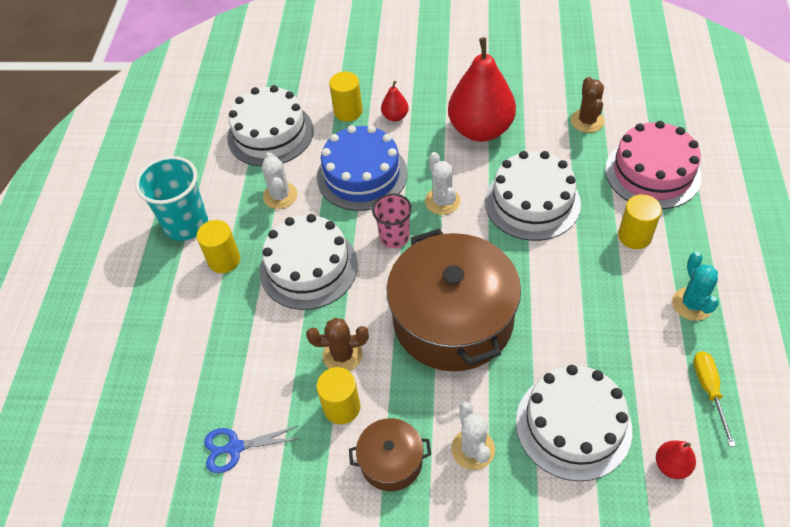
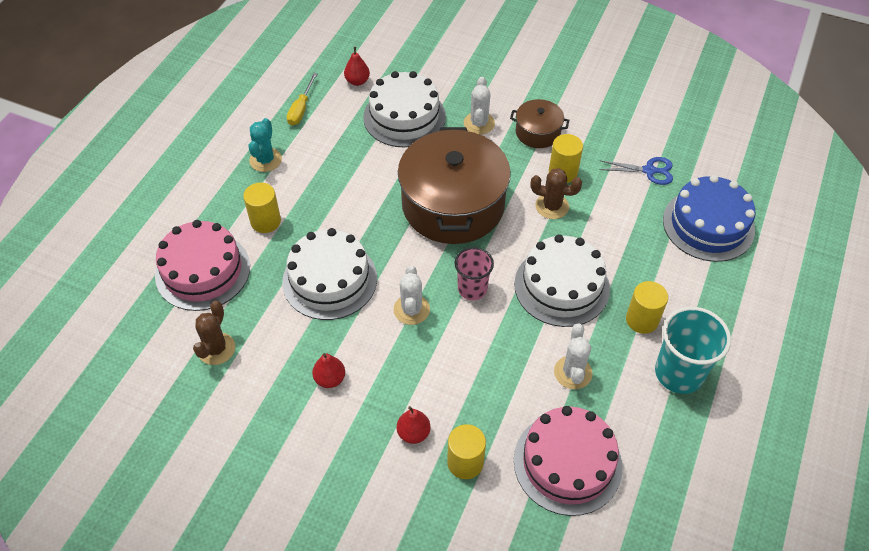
camera: 165 degrees left, 0 degrees up
(270, 134) = (567, 463): white cake -> pink cake
(362, 175) = (479, 367): blue cake -> blue cake (708, 225)
(481, 130) = (330, 379): red pear -> red pear, size x0.43

